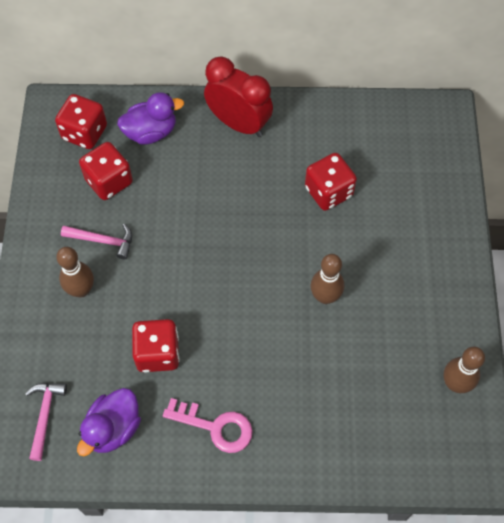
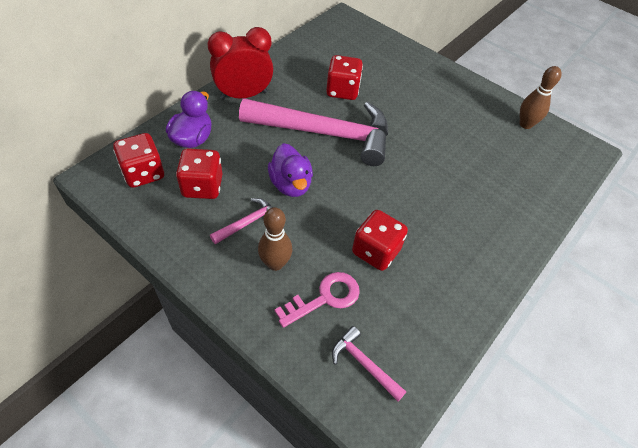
camera: 55 degrees left, 10 degrees down
(113, 428) = (415, 321): purple duck -> purple duck (290, 184)
(215, 427) = (464, 256): pink key -> pink key (325, 298)
(255, 220) = (325, 133): none -> pink hammer
(325, 296) = (415, 139): brown bowling pin -> none

